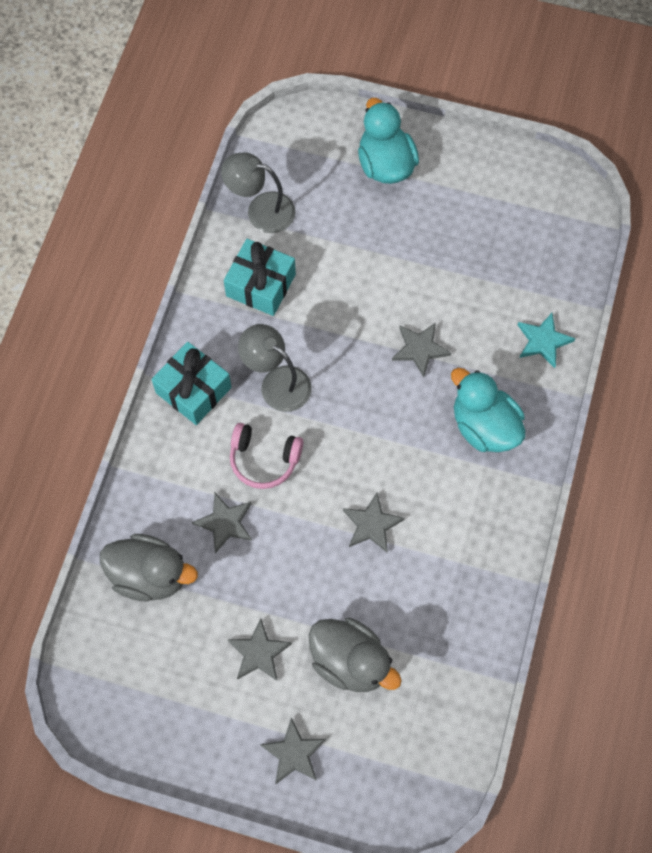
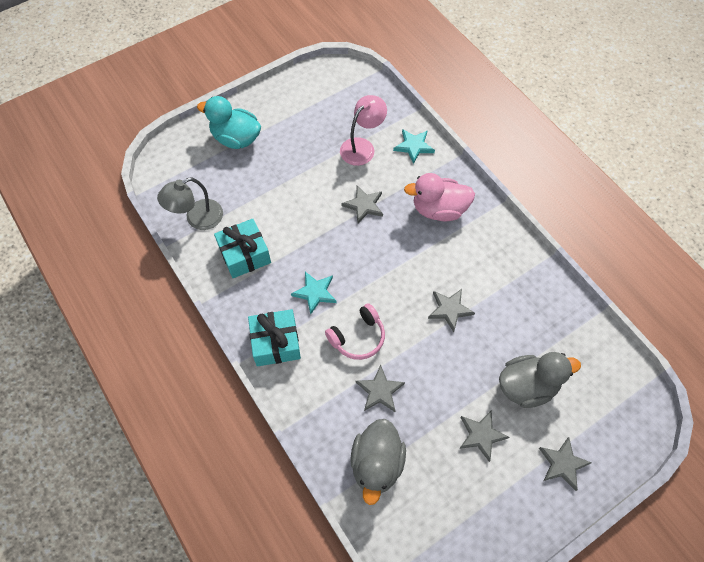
camera: 50 degrees left, 5 degrees down
(150, 575) = (376, 464): grey duck -> grey duck turned 135 degrees clockwise
(277, 382) = (315, 292): grey lamp -> turquoise star
(484, 426) = (438, 209): turquoise duck -> pink duck
(492, 290) = (362, 147): none -> pink lamp

